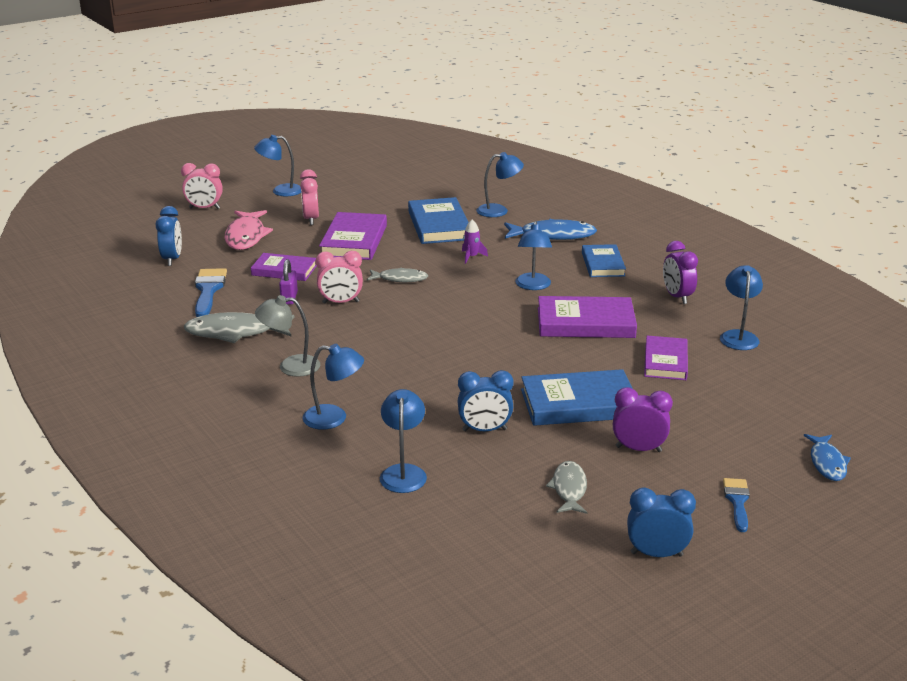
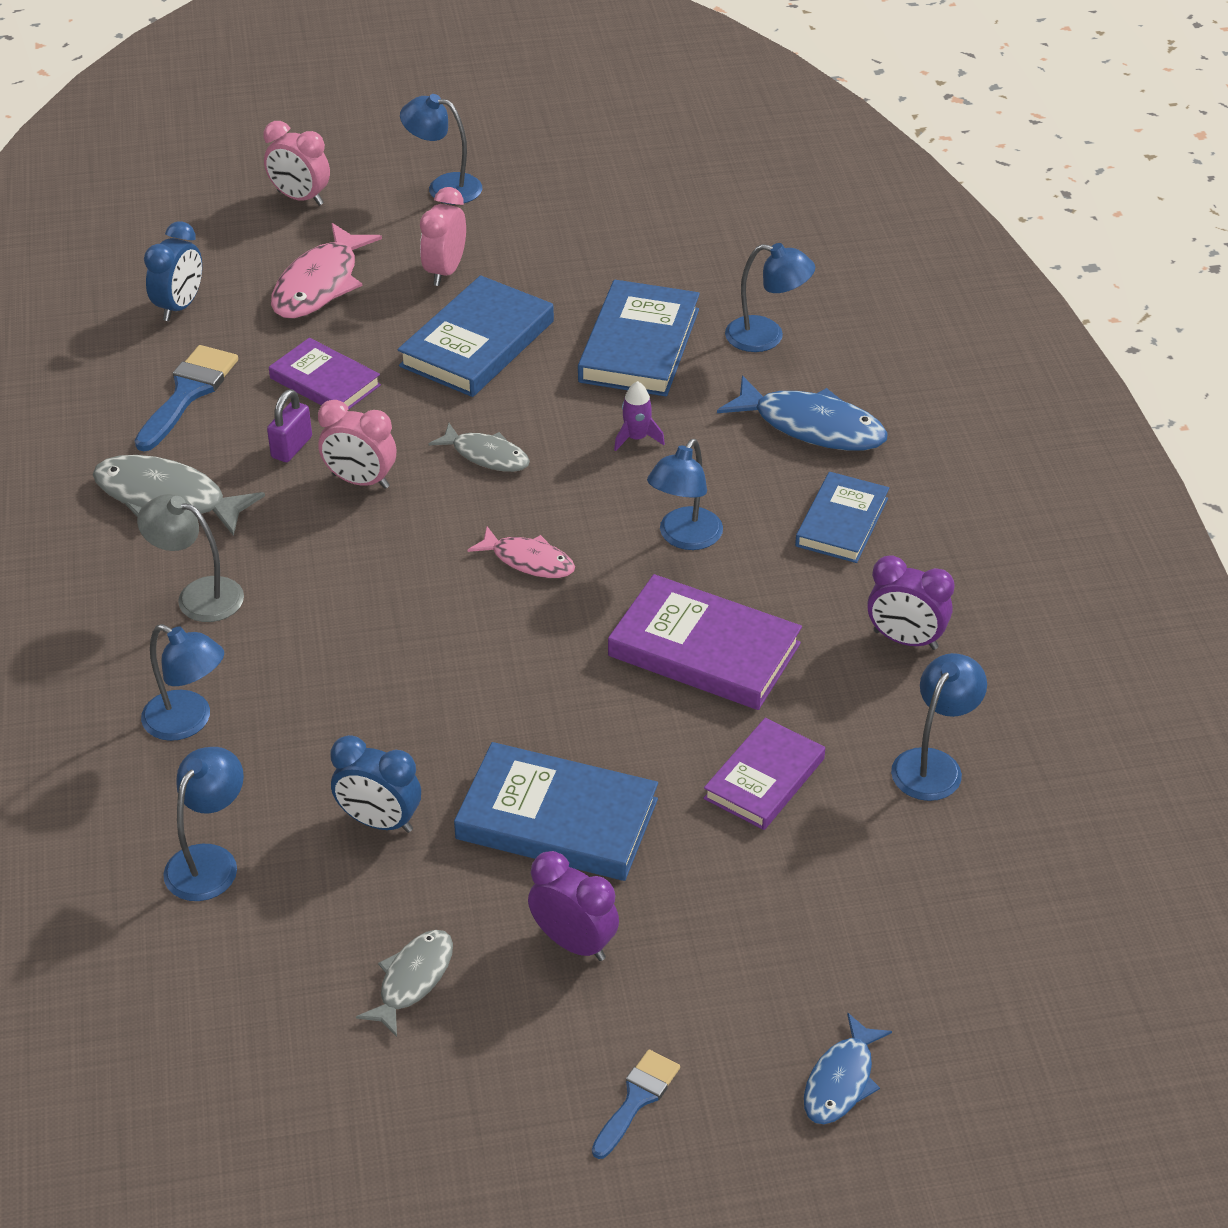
camera: 25 degrees right, 15 degrees up
(354, 241) = (477, 344): purple book -> blue book
(462, 311) = (528, 561): none -> pink fish
(656, 554) = (440, 1146): blue clock -> none
(677, 297) = (905, 640): purple clock -> purple clock turned 75 degrees counterclockwise

